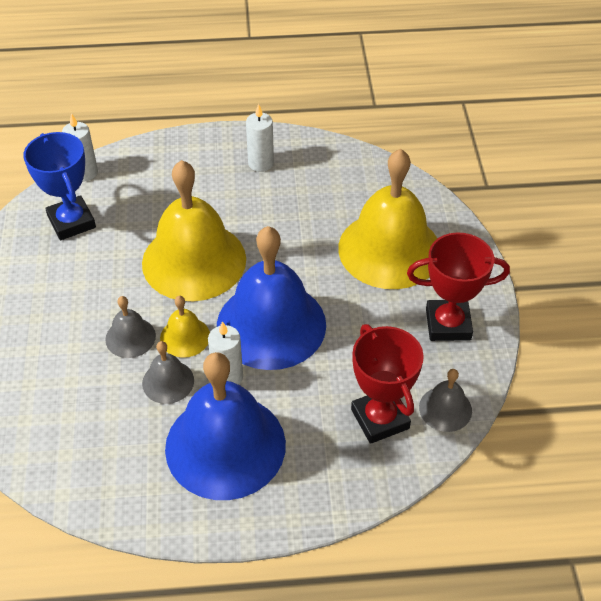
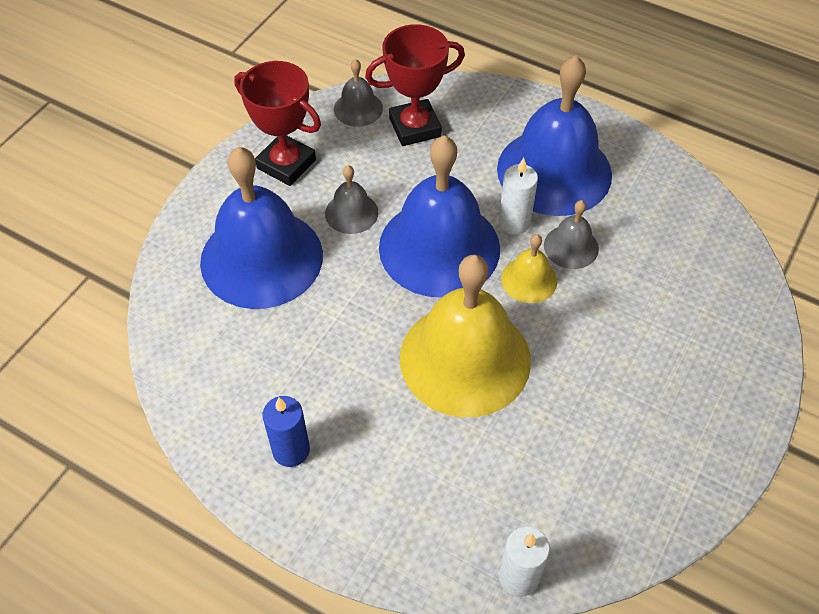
camera: 145 degrees left, 5 degrees up
(71, 222) = (576, 498): blue trophy -> none
(130, 337) = (583, 308): grey bell -> grey bell (351, 212)
(260, 163) = (291, 450): white candle -> blue candle
(380, 419) = (415, 127): red trophy -> red trophy turned 60 degrees clockwise
(389, 249) = (261, 258): yellow bell -> blue bell

